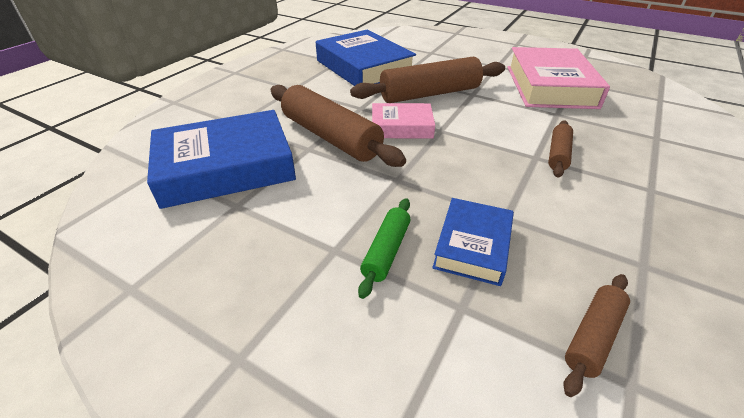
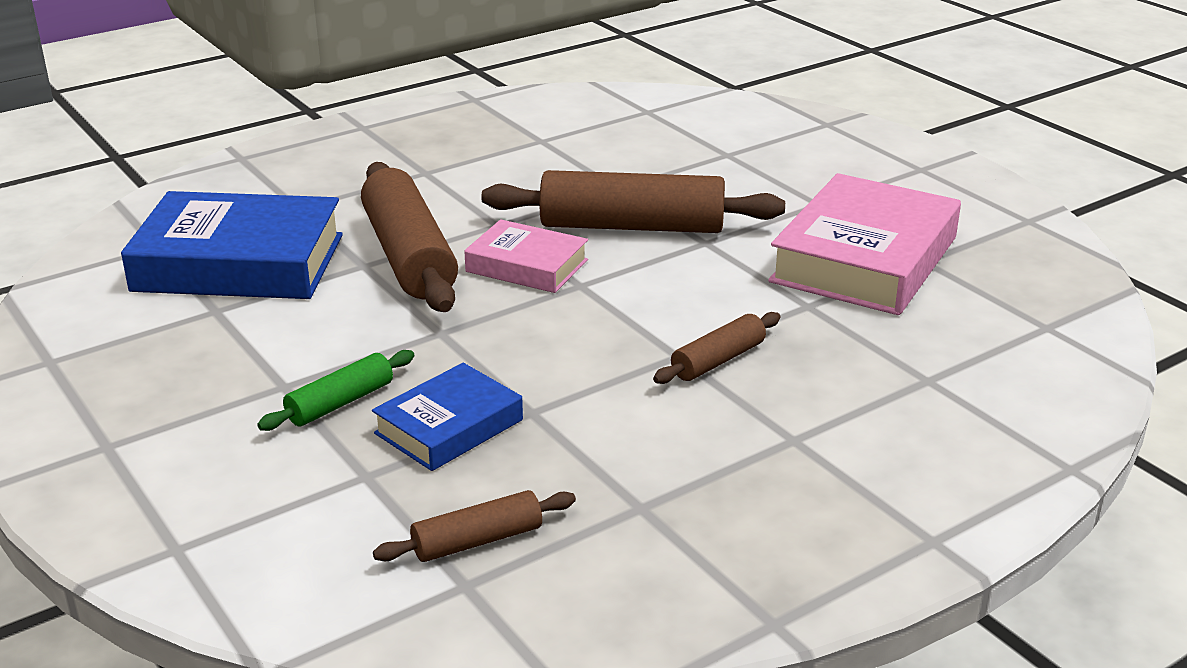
camera: 25 degrees right, 10 degrees down
(364, 67) = (574, 159): blue book -> none

